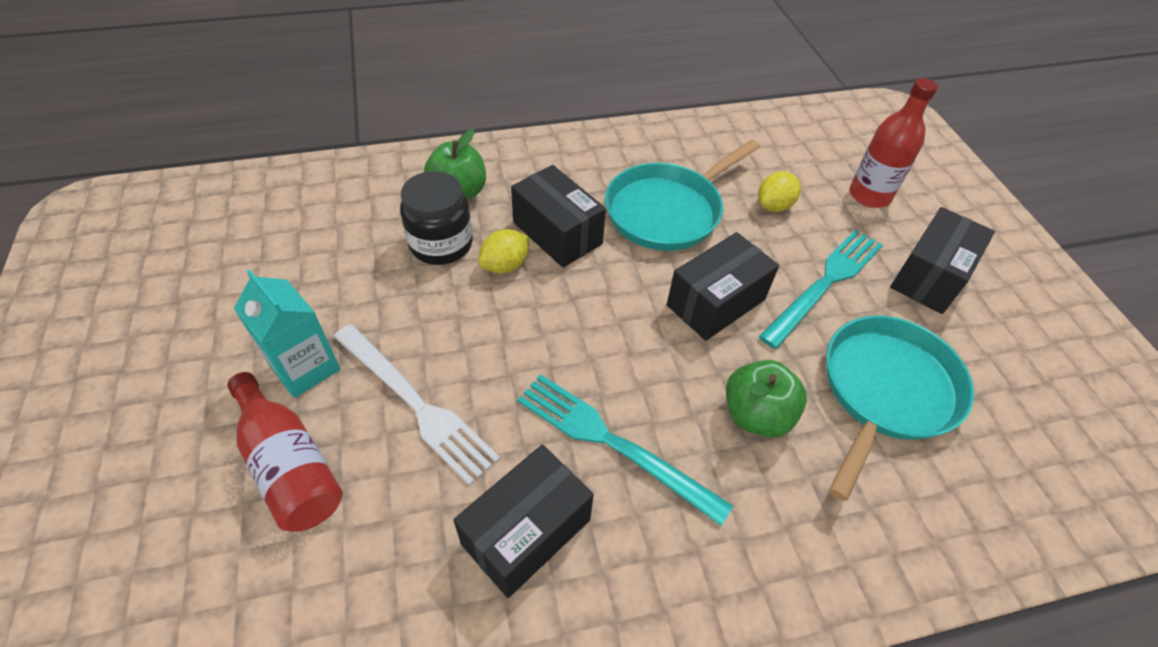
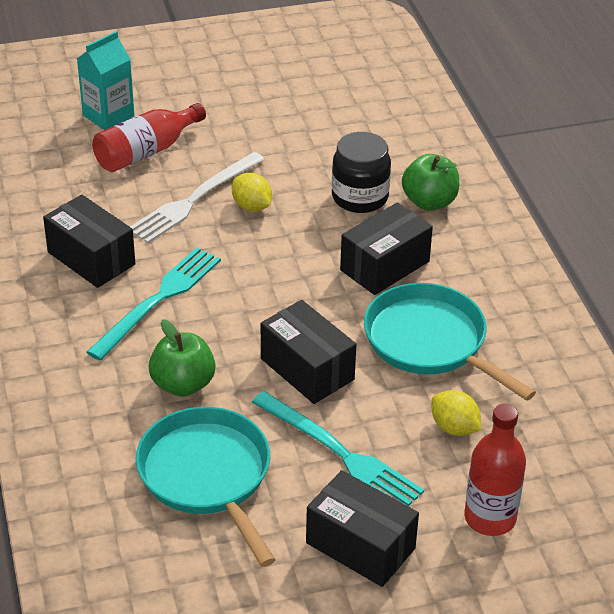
camera: 90 degrees right, 10 degrees down
(305, 368) = (225, 145): turquoise carton -> turquoise carton (108, 116)
(505, 265) = (339, 236): yellow lemon -> yellow lemon (252, 206)
(886, 391) = (207, 476): turquoise pan -> turquoise pan turned 150 degrees counterclockwise

